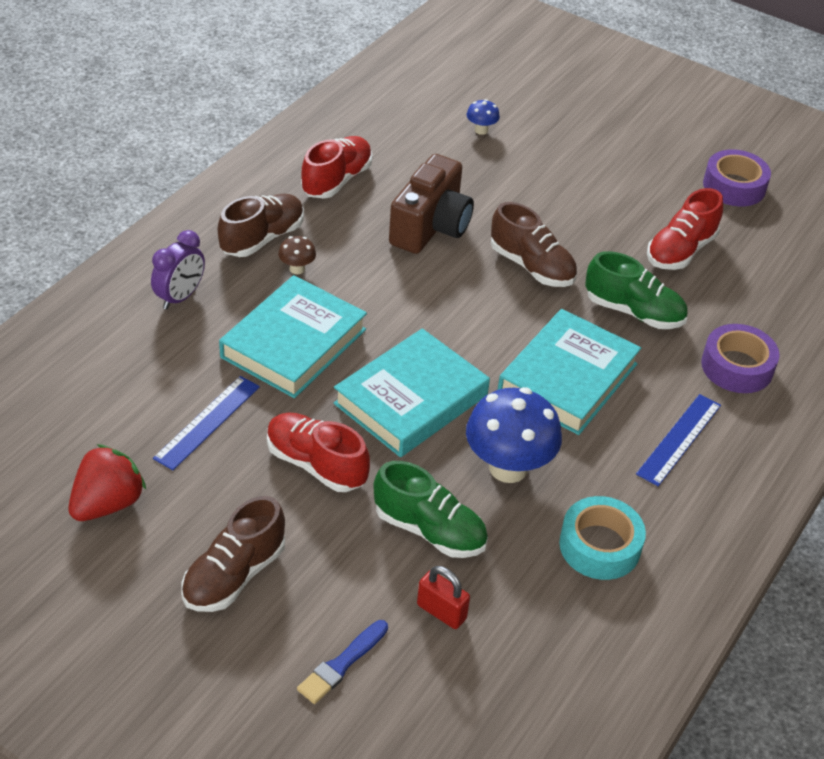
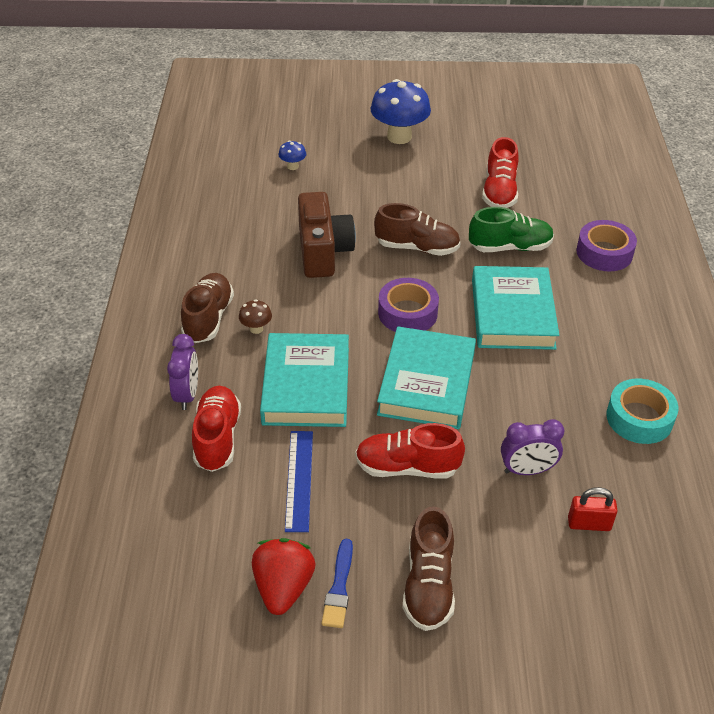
camera: 30 degrees left, 0 degrees up
(337, 180) = (223, 249): red shoe -> red shoe (217, 438)
(341, 664) = (562, 603): blue brush -> blue brush (339, 587)
(430, 530) = (527, 470): green shoe -> purple clock
(508, 468) = (534, 397): blue mushroom -> blue mushroom (399, 137)
(679, 439) = (617, 319): blue ruler -> none
(734, 186) = (491, 134): purple tape -> purple tape (407, 313)

